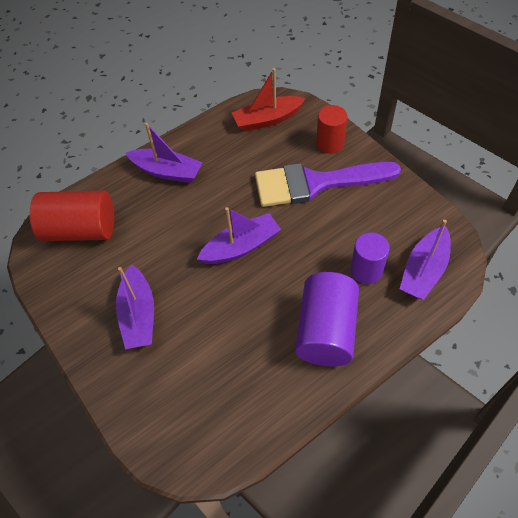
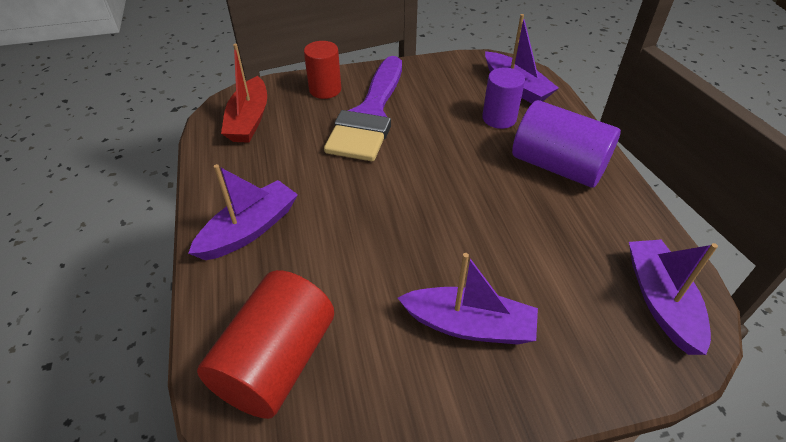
camera: 70 degrees left, 10 degrees down
(241, 246) = (417, 195): purple boat -> purple boat (660, 301)

